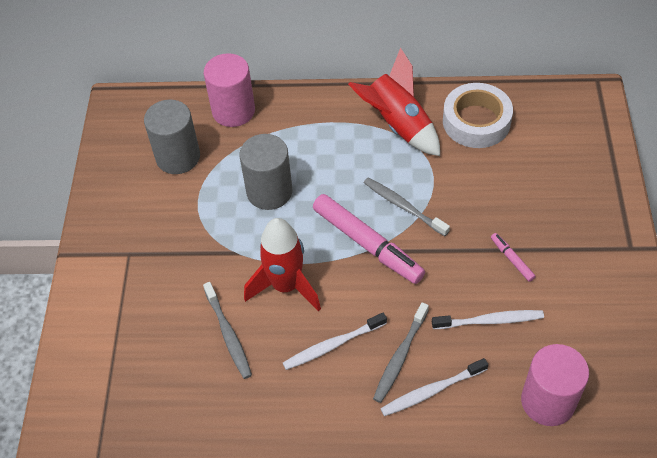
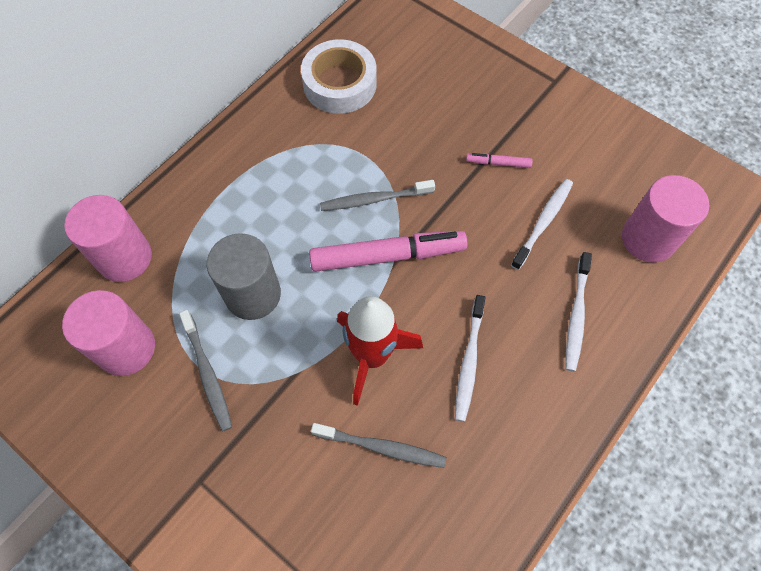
camera: 55 degrees left, 10 degrees up
(178, 157) = (126, 348): grey cylinder -> pink cylinder
(398, 125) = (285, 140): red rocket -> none
(400, 357) = (524, 315): grey toothbrush -> grey toothbrush (207, 374)

